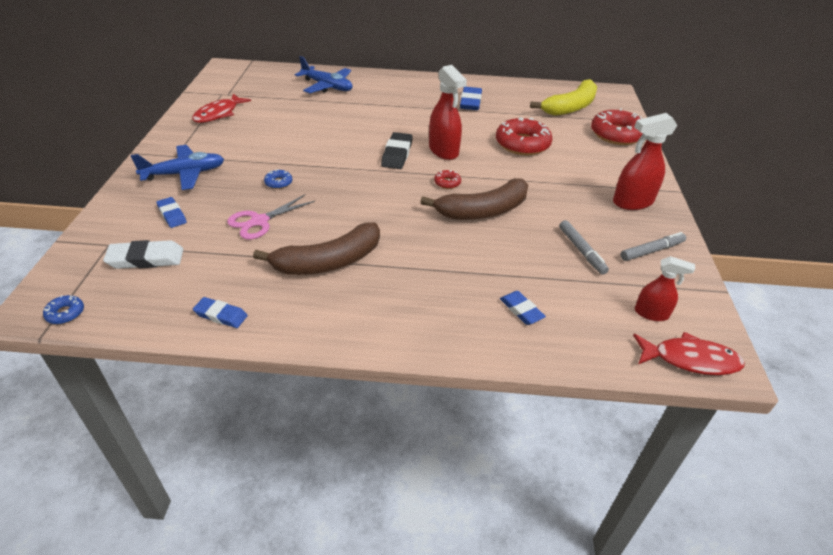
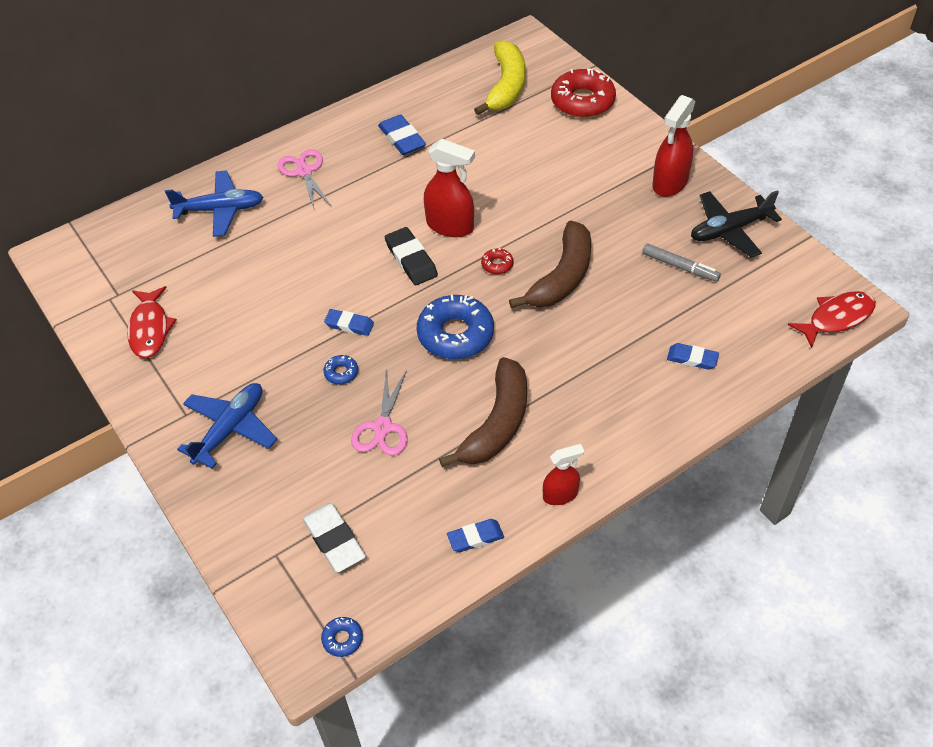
camera: 35 degrees left, 10 degrees up
(146, 259) = (334, 540): white eraser -> white eraser turned 75 degrees counterclockwise
(172, 215) = (289, 481): blue eraser -> blue eraser (349, 324)
(371, 202) = (455, 334): none -> blue donut
(394, 91) = (304, 172): none -> pink scissors
(522, 144) = (512, 169): red donut -> none
(651, 313) = (780, 294): red spray bottle -> red spray bottle (560, 495)
(652, 251) = (729, 230): grey marker -> black plane

